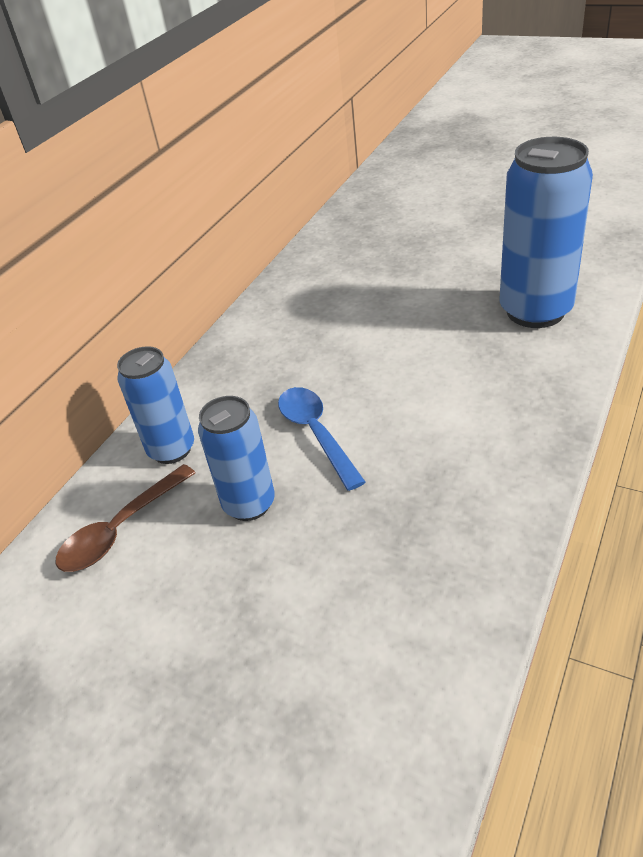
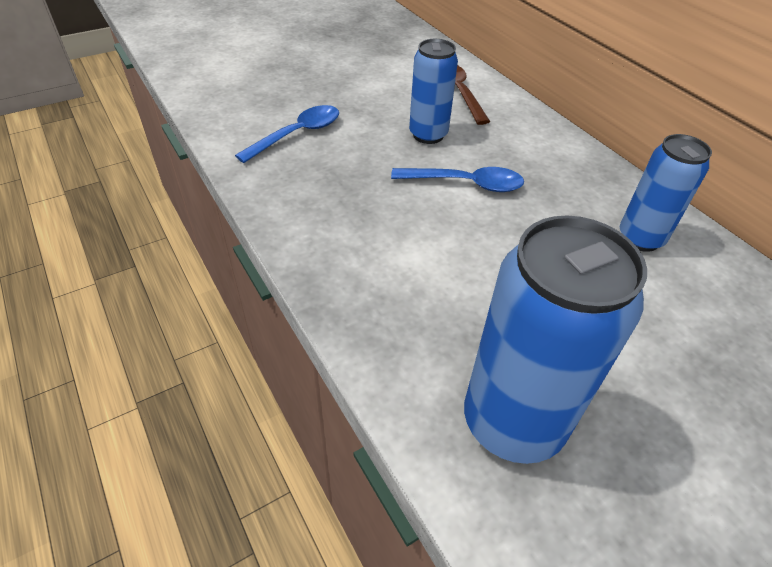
camera: 115 degrees right, 5 degrees up
(171, 449) = (513, 125): blue can -> blue can (640, 238)
(359, 627) = (297, 134): none -> blue spoon

